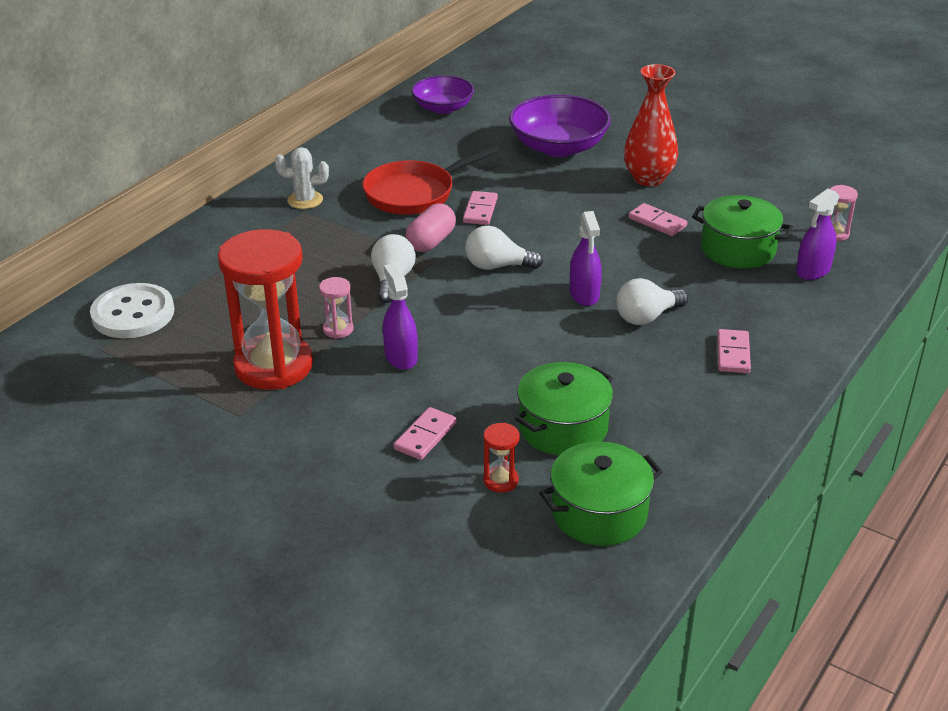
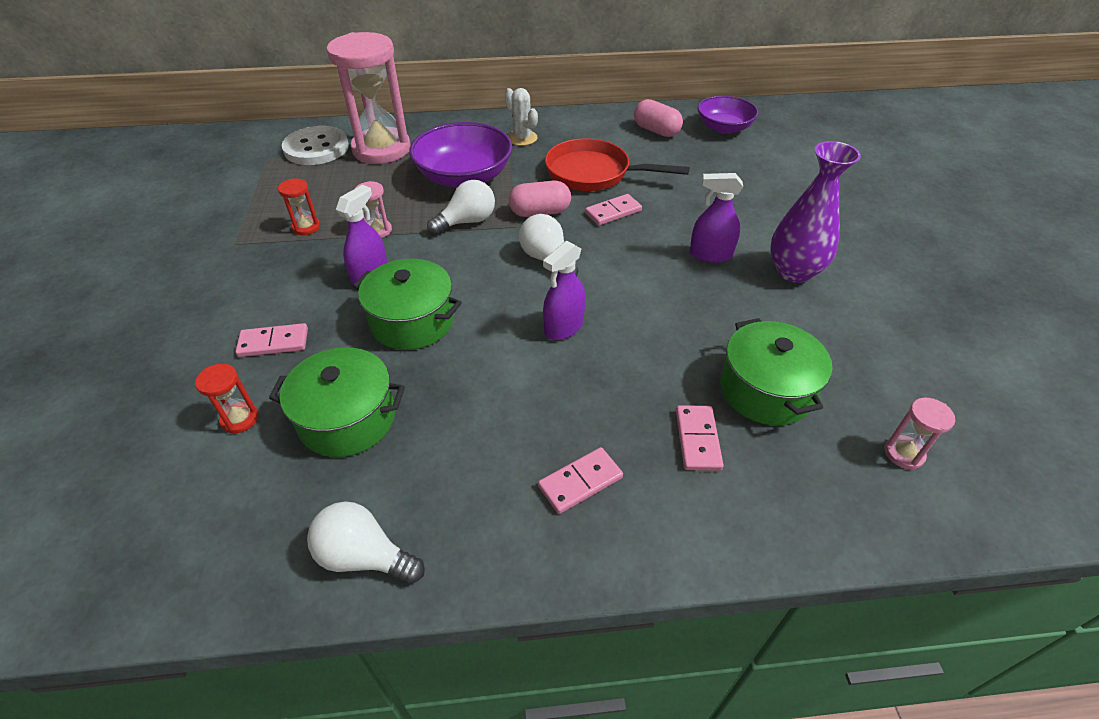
camera: 50 degrees right, 10 degrees up
(200, 278) = (381, 149): none -> pink hourglass
(273, 366) = (306, 227): red hourglass -> red hourglass, size x0.40
(399, 136) = (656, 131): none -> pink capsule
(558, 147) = (761, 201): purple bowl -> purple bowl (464, 176)
(599, 513) = (230, 514): green pot -> green pot (412, 321)
(646, 317) = (574, 384): white light bulb -> white light bulb (364, 556)
(648, 178) = (793, 271): red vase -> purple vase
(657, 222) = (733, 312): pink domino -> pink domino (697, 439)
(813, 271) = (808, 471): purple spray bottle -> purple spray bottle (710, 254)

